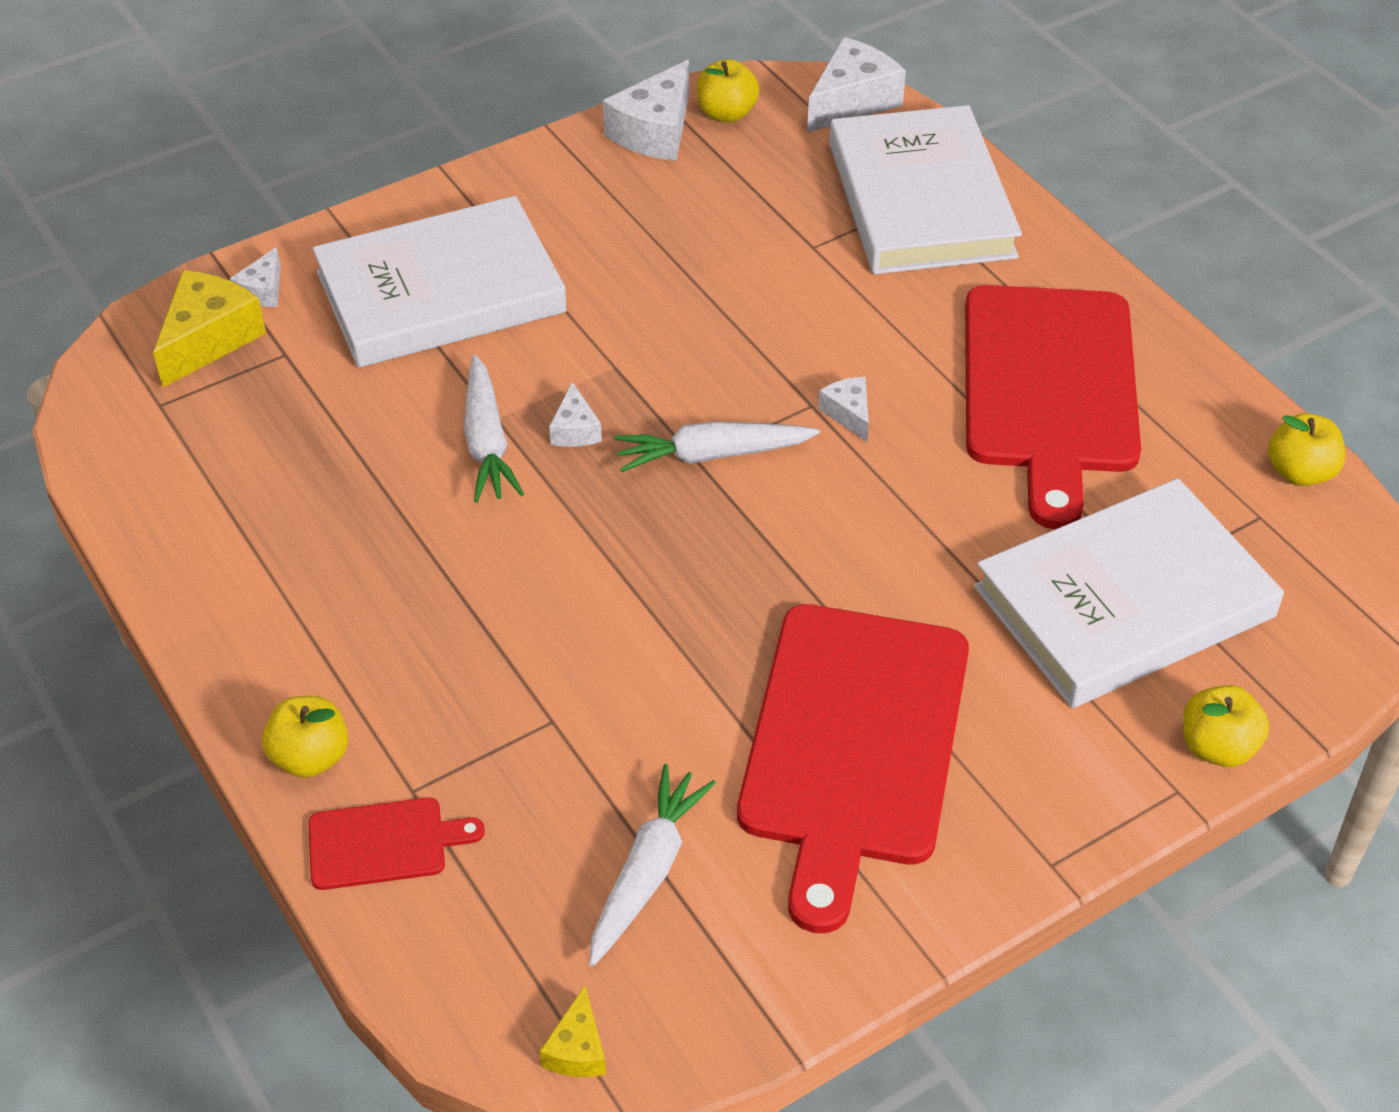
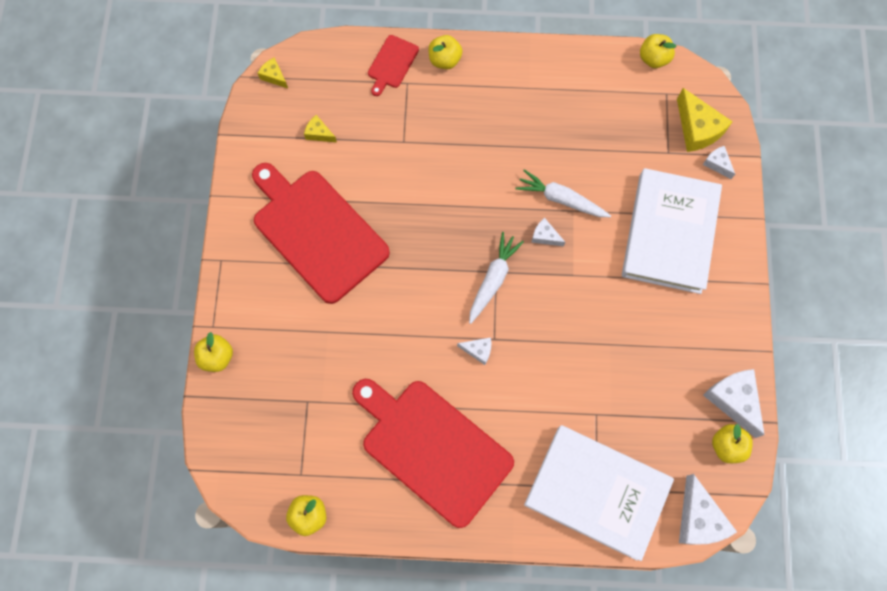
camera: 125 degrees right, 25 degrees up
(91, 451) = (653, 59): none -> yellow apple
(647, 872) = (319, 133): white carrot -> yellow cheese
(1124, 601) = (303, 380): white book -> none

